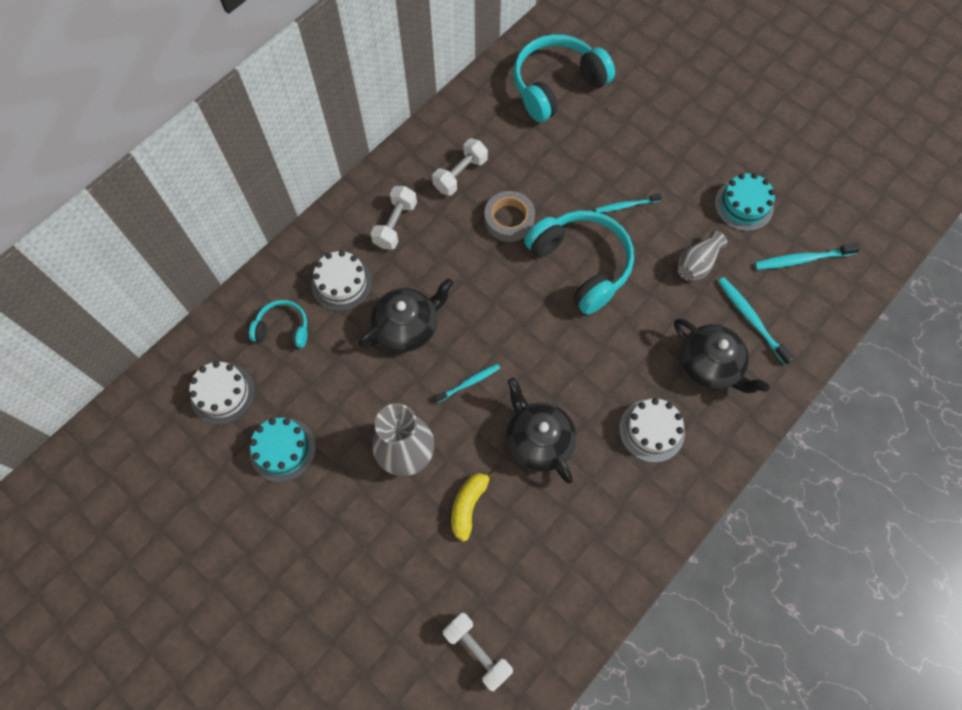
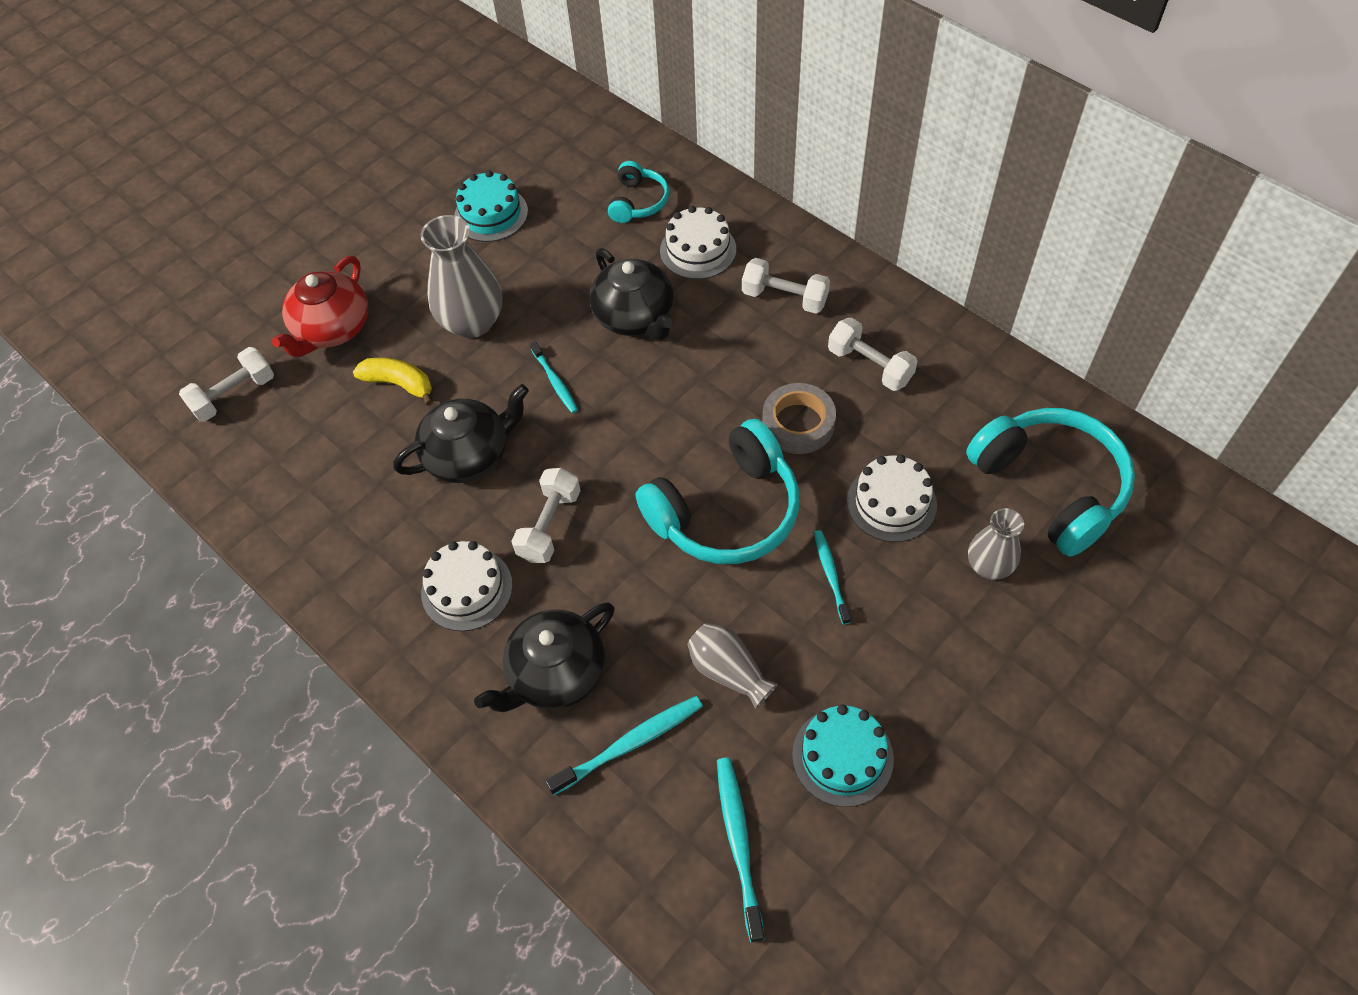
camera: 95 degrees right, 10 degrees down
(223, 393) = (562, 160): white cake -> white cake (891, 503)
(407, 574) = (332, 329): none -> red teapot
(597, 378) = (549, 525): none -> white dumbbell
(614, 122) = (989, 566): none -> grey vase

